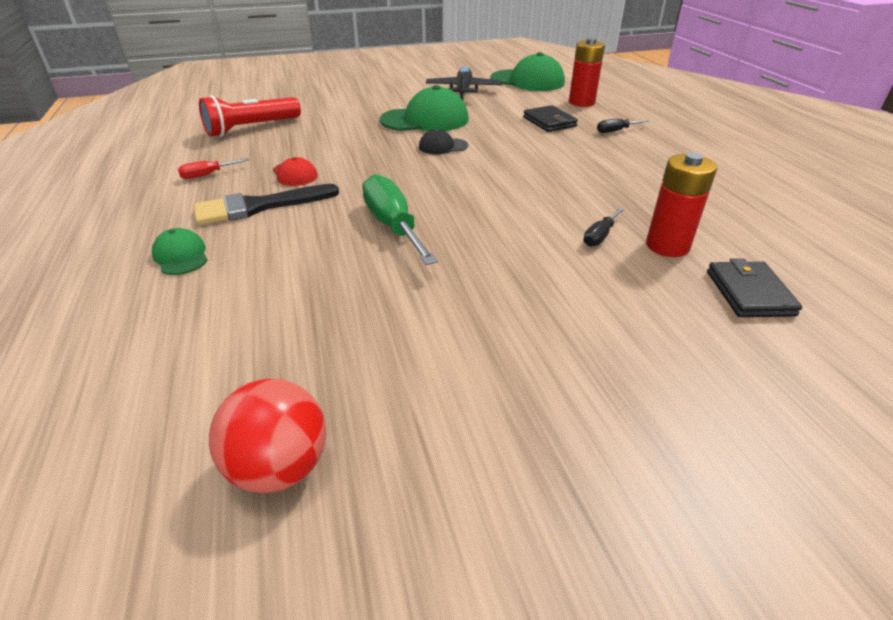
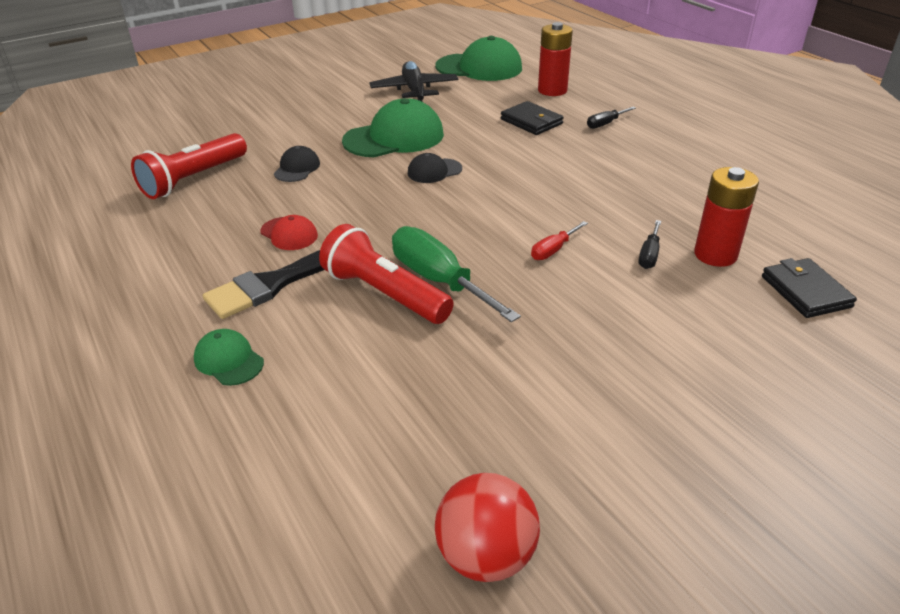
camera: 15 degrees left, 0 degrees up
(207, 175) = (184, 252): red screwdriver -> red screwdriver (553, 250)
(333, 131) = (297, 168): none -> black cap
(340, 228) = (384, 294): none -> red flashlight

